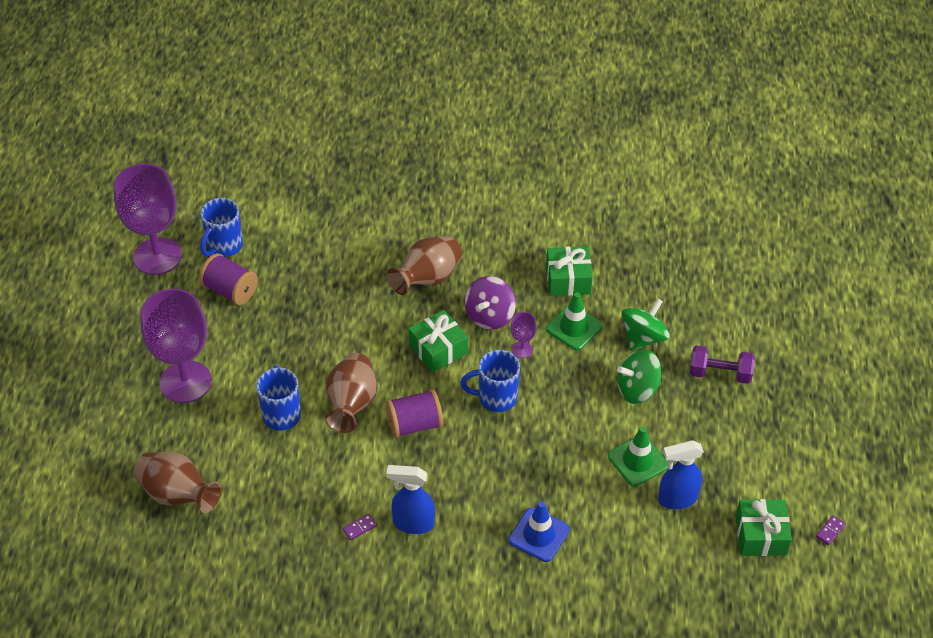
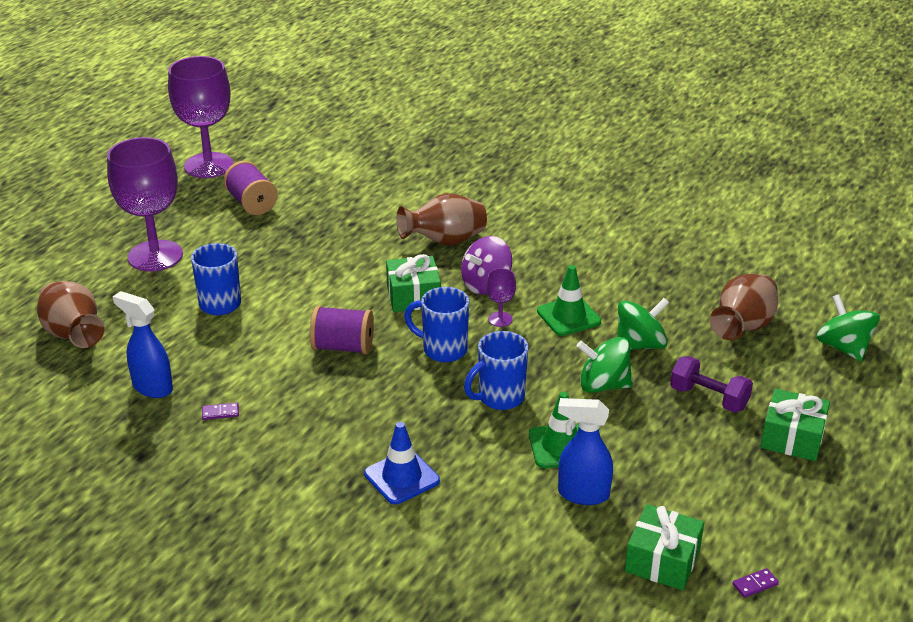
camera: 25 degrees right, 15 degrees down
(224, 246) = (272, 173): blue mug -> blue mug (499, 398)
(351, 404) = (293, 314): brown vase -> brown vase (742, 327)
(413, 523) = (276, 426): blue spray bottle -> blue spray bottle (152, 387)
(568, 279) = (590, 278): green gift -> green gift (792, 437)
(791, 287) = (843, 347): none -> green spinning top

